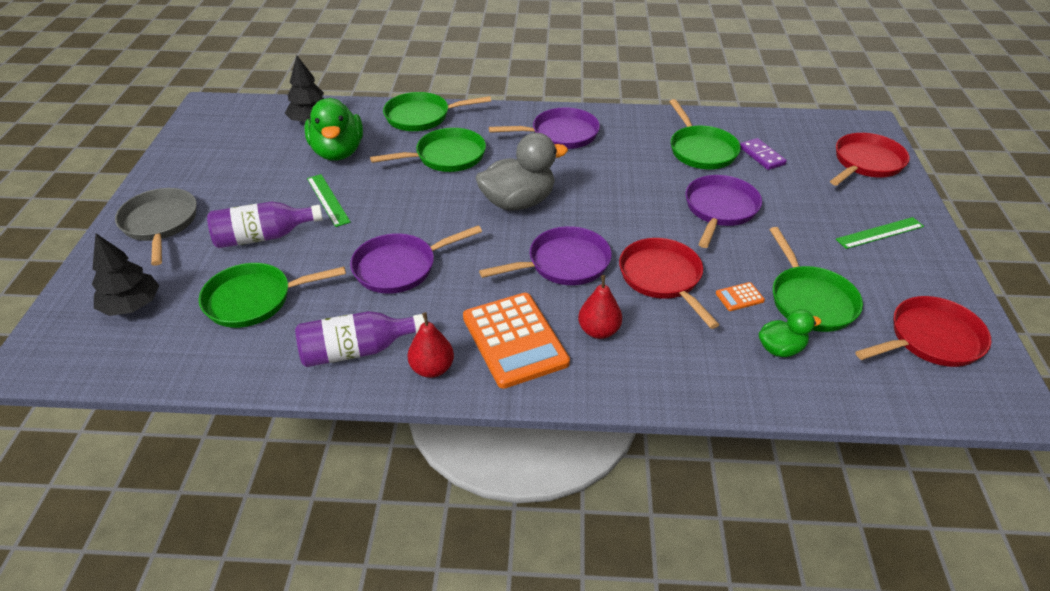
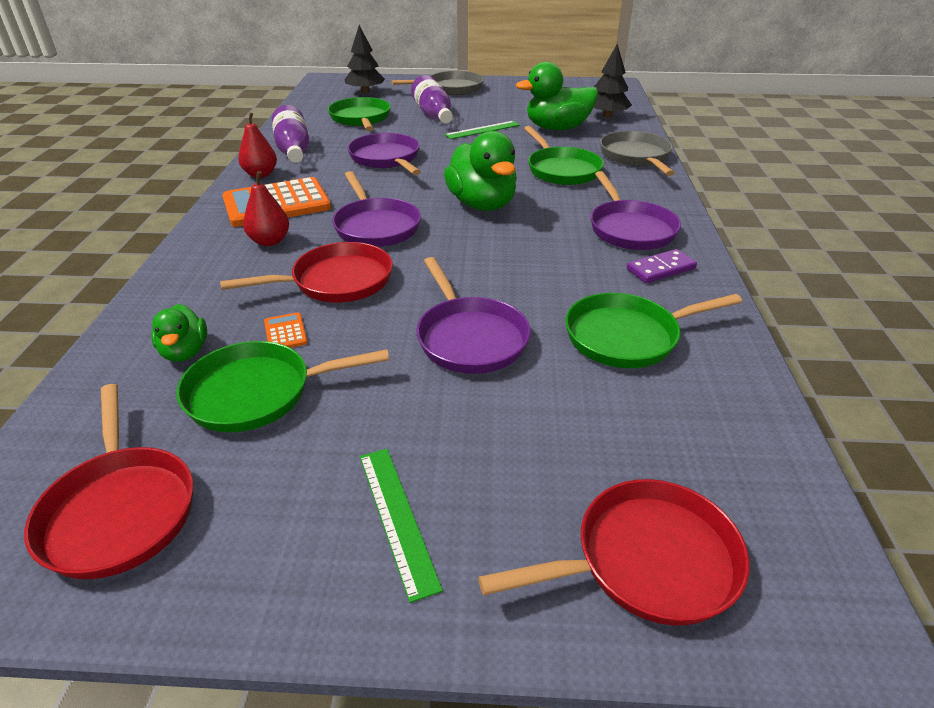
camera: 90 degrees right, 5 degrees down
(422, 117) = (636, 157): green pan -> grey pan
(518, 202) = (482, 204): grey duck -> green duck
(719, 210) = (469, 337): purple pan -> purple pan turned 45 degrees clockwise
(762, 156) = (629, 402): purple domino -> purple domino (661, 269)
(866, 163) = (646, 561): red pan -> red pan turned 60 degrees counterclockwise

